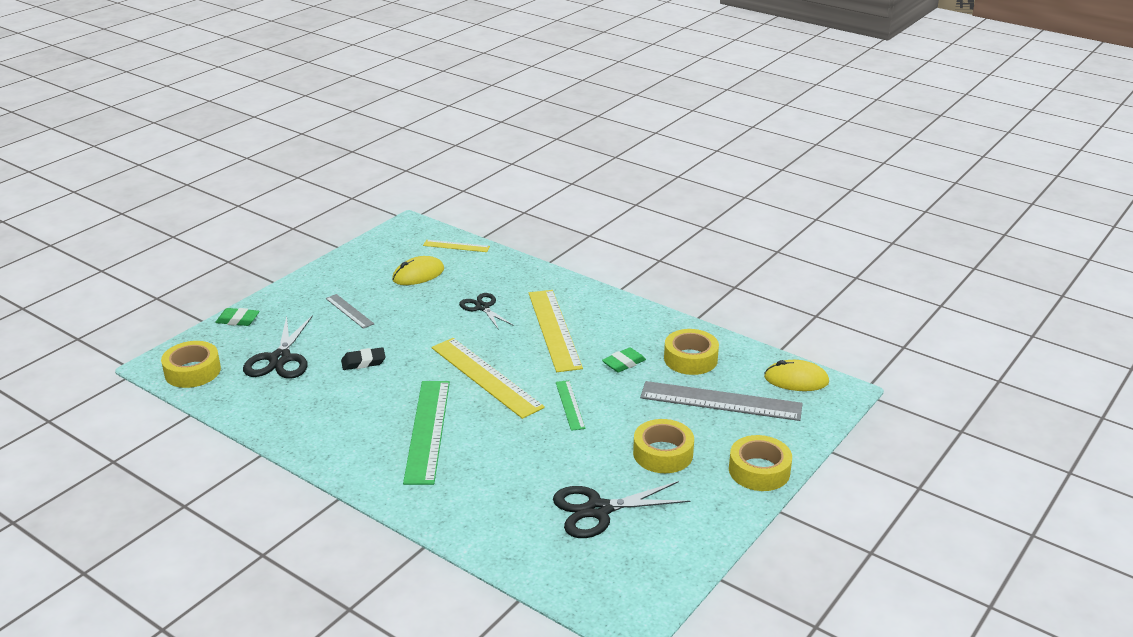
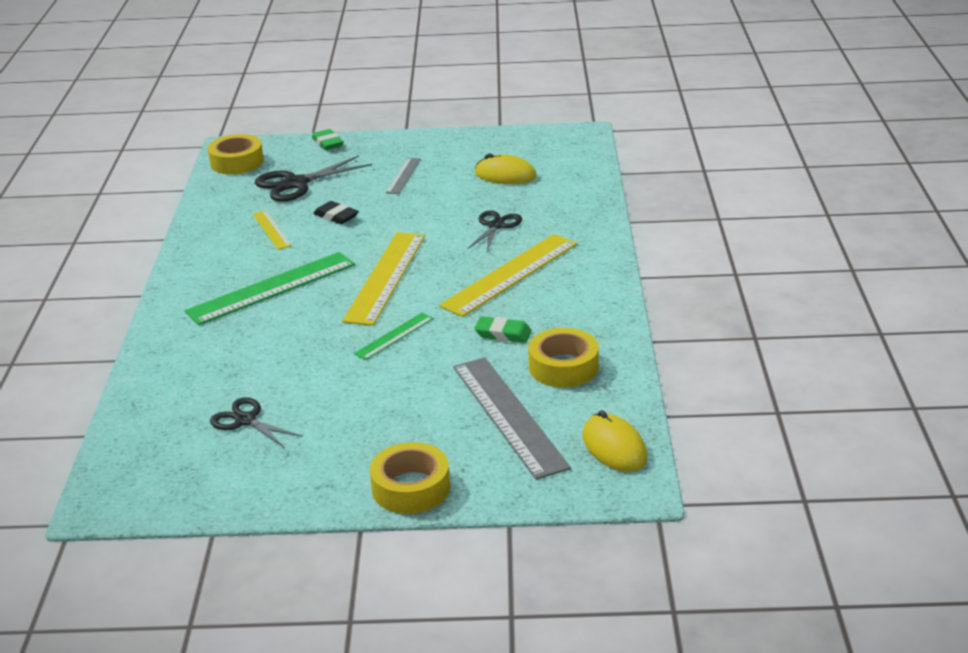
camera: 55 degrees right, 0 degrees up
(456, 246) = (581, 168): yellow ruler -> yellow ruler (271, 230)
(598, 510) = (246, 420): black scissors -> black scissors, size x0.64
(663, 453) = (374, 418): yellow tape -> none

